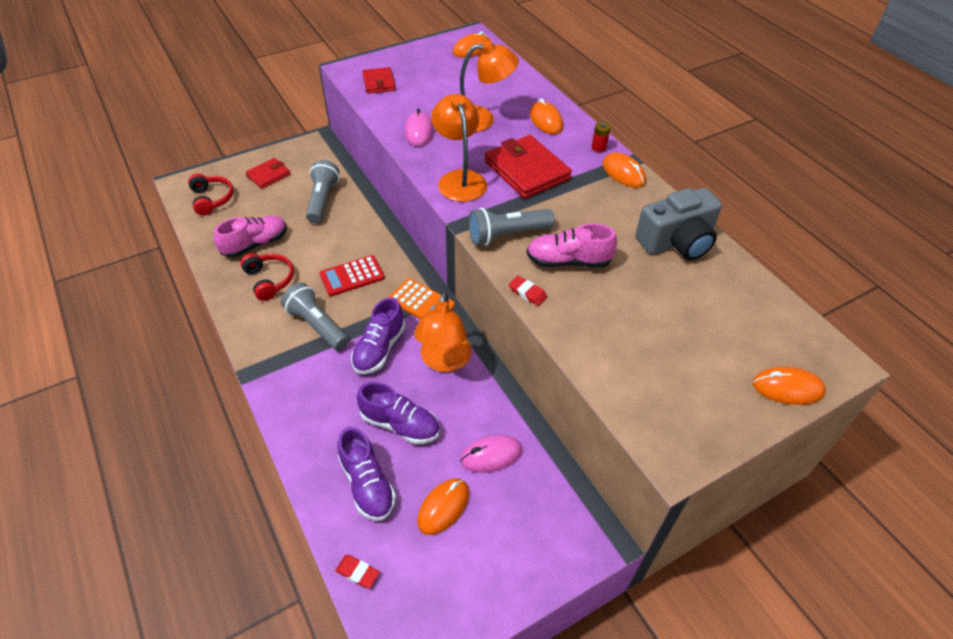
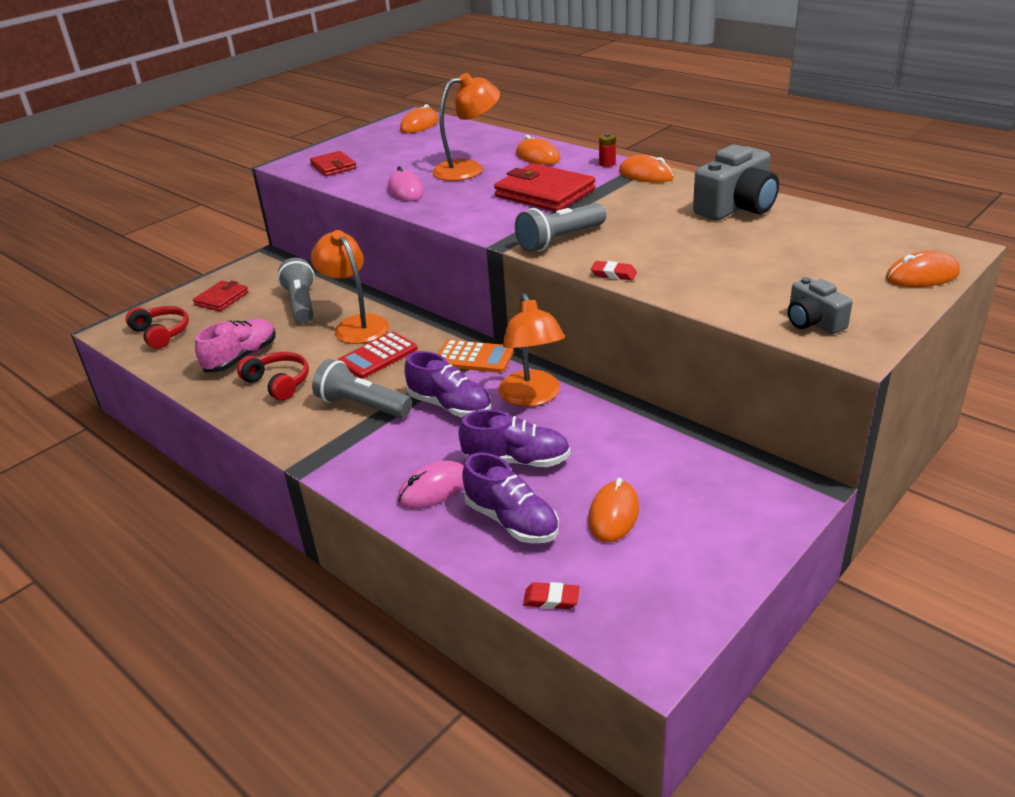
camera: 15 degrees left, 15 degrees down
(379, 348) = (450, 406): purple shoe -> purple shoe turned 60 degrees counterclockwise
(459, 179) = (477, 213): orange lamp -> orange lamp (356, 325)
(491, 455) = (637, 457): pink mouse -> pink mouse (434, 489)
(568, 261) = (638, 244): pink shoe -> none
(657, 412) = (813, 322): none -> grey camera

